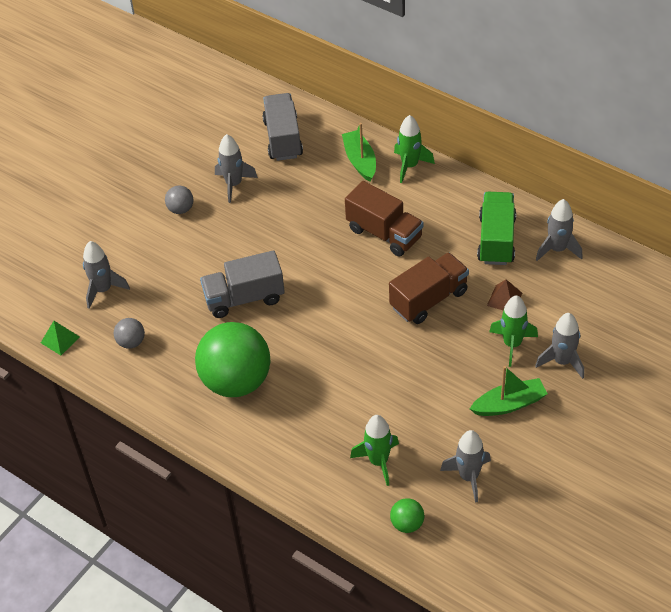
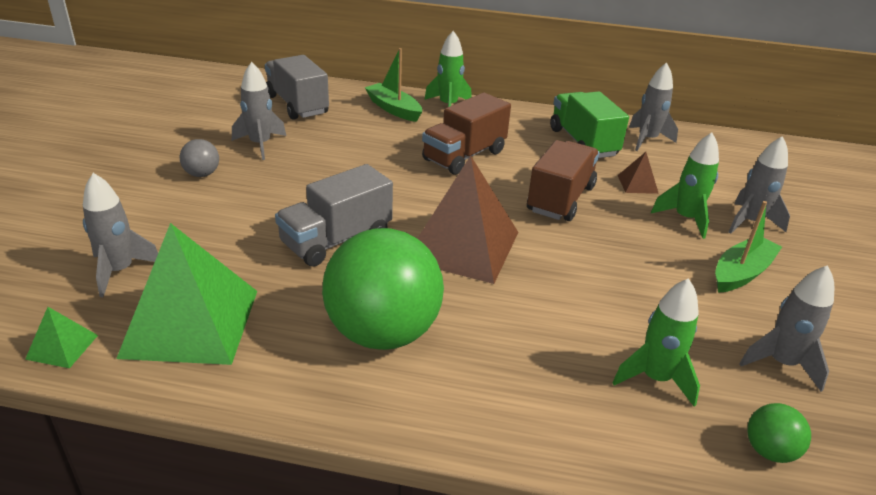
camera: 30 degrees left, 15 degrees down
(131, 342) = (190, 323): grey ball -> green pyramid
(326, 325) = (462, 245): none -> brown pyramid
(384, 233) = (464, 156): brown truck -> brown truck turned 120 degrees clockwise

